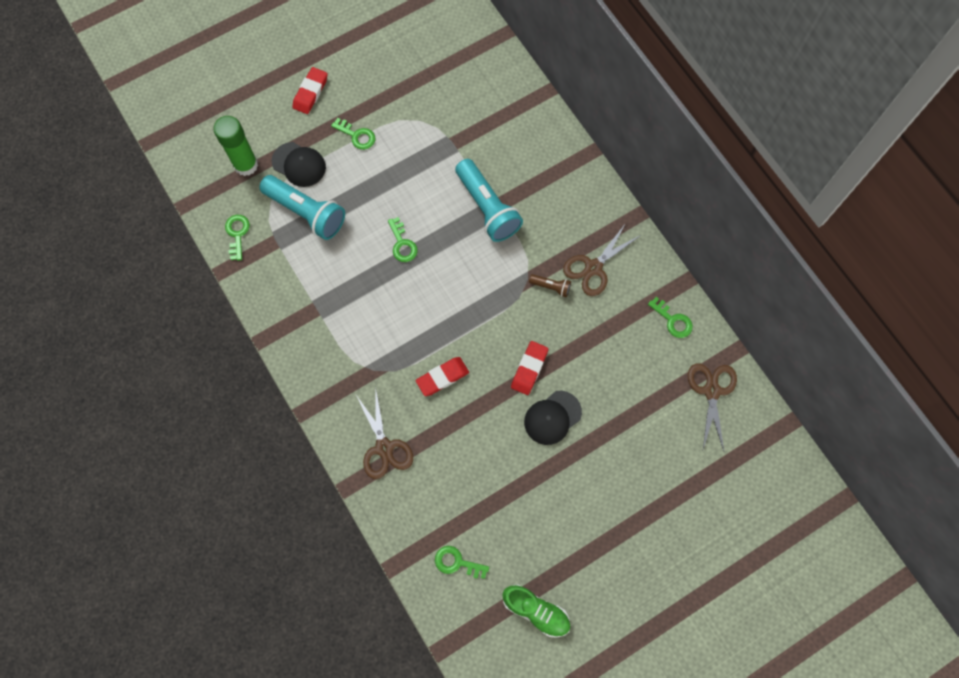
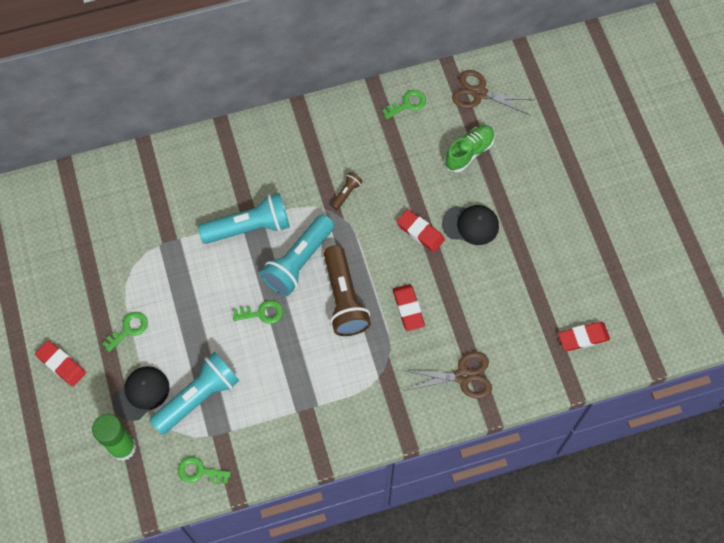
camera: 75 degrees left, 5 degrees down
(436, 314) = (344, 299): none -> brown flashlight
(457, 562) = (583, 337): green key -> red eraser
(464, 262) = (298, 262): none -> turquoise flashlight
(536, 611) = (638, 283): green shoe -> green shoe (469, 152)
(552, 417) = (470, 225): black cap -> black cap turned 60 degrees counterclockwise
(593, 267) = (338, 153): brown scissors -> none

